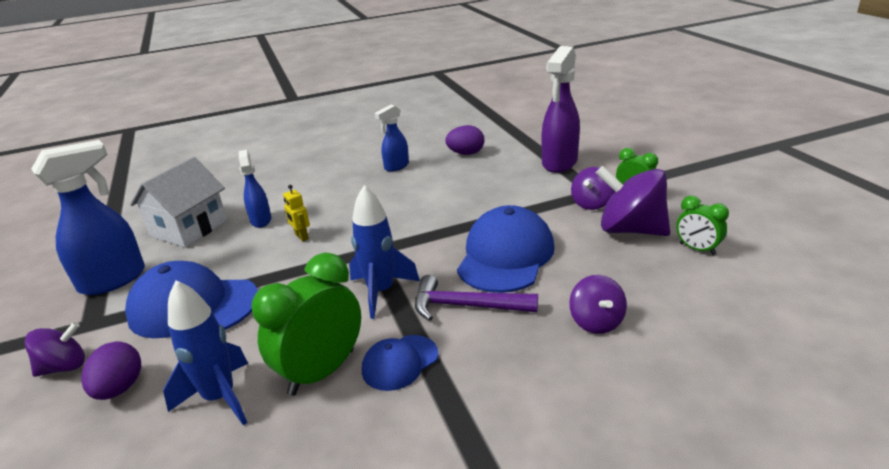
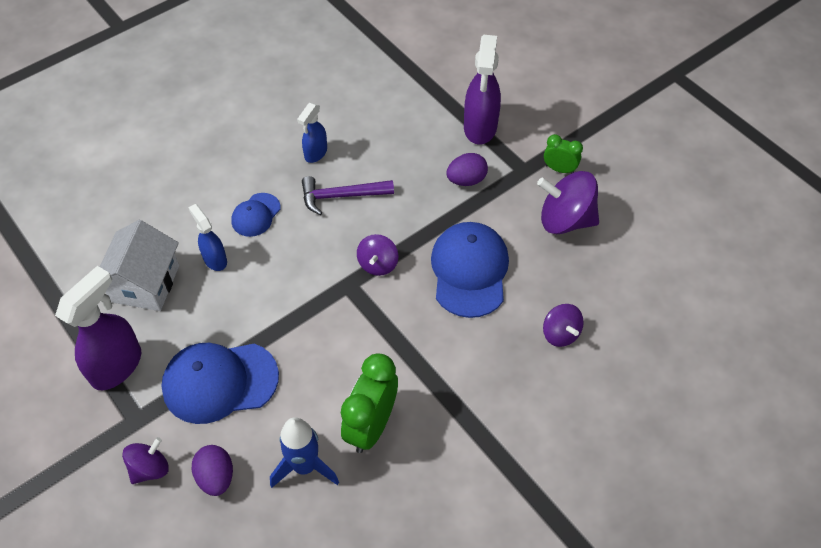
camera: 20 degrees left, 25 degrees up
(114, 280) = (117, 365): blue spray bottle -> purple spray bottle
(301, 237) = (270, 276): yellow robot -> none
(381, 292) = (379, 333): blue rocket -> none
(400, 362) = (427, 404): blue cap -> blue cap (256, 215)
(466, 153) = (381, 122): purple egg -> purple egg (466, 180)
(466, 306) = (457, 336): purple hammer -> purple hammer (341, 196)
(591, 203) = (525, 188): purple spinning top -> purple spinning top (378, 264)
(697, 249) = (621, 237): green clock -> none

